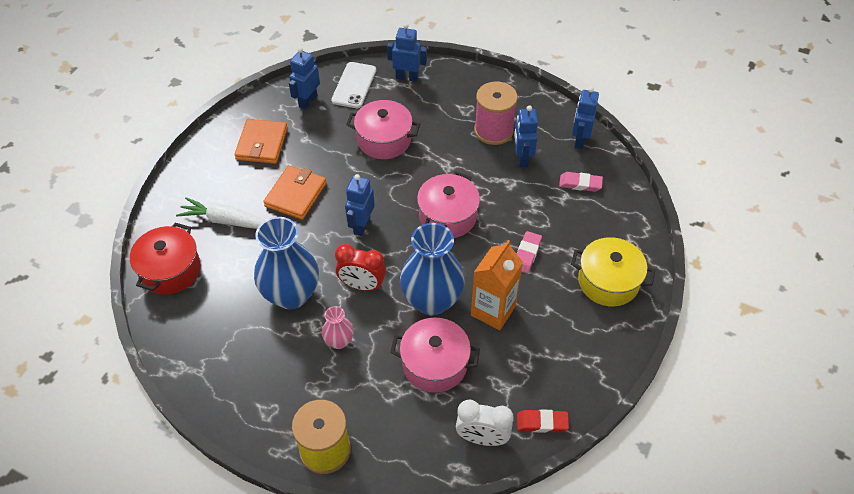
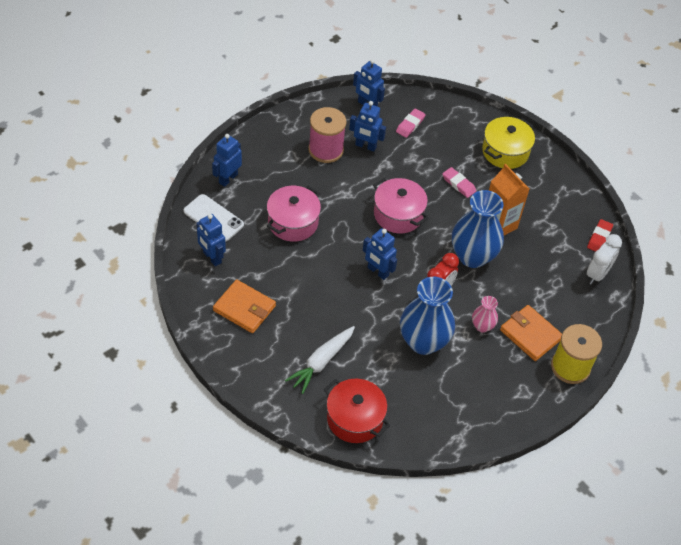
camera: 70 degrees left, 0 degrees up
(295, 194) = (319, 304): orange wallet -> orange wallet (530, 334)
(435, 364) = (528, 276): pink pot -> none

